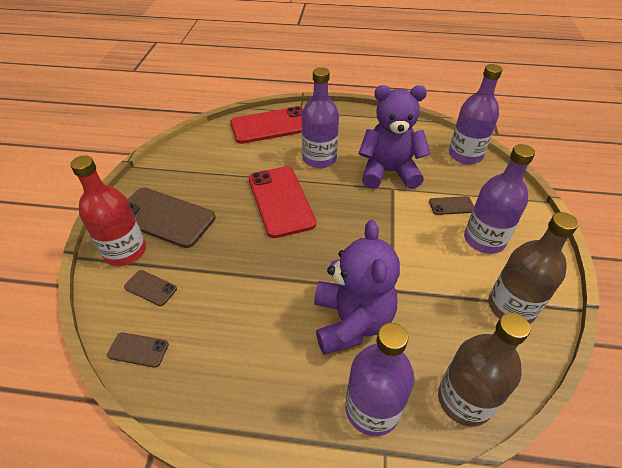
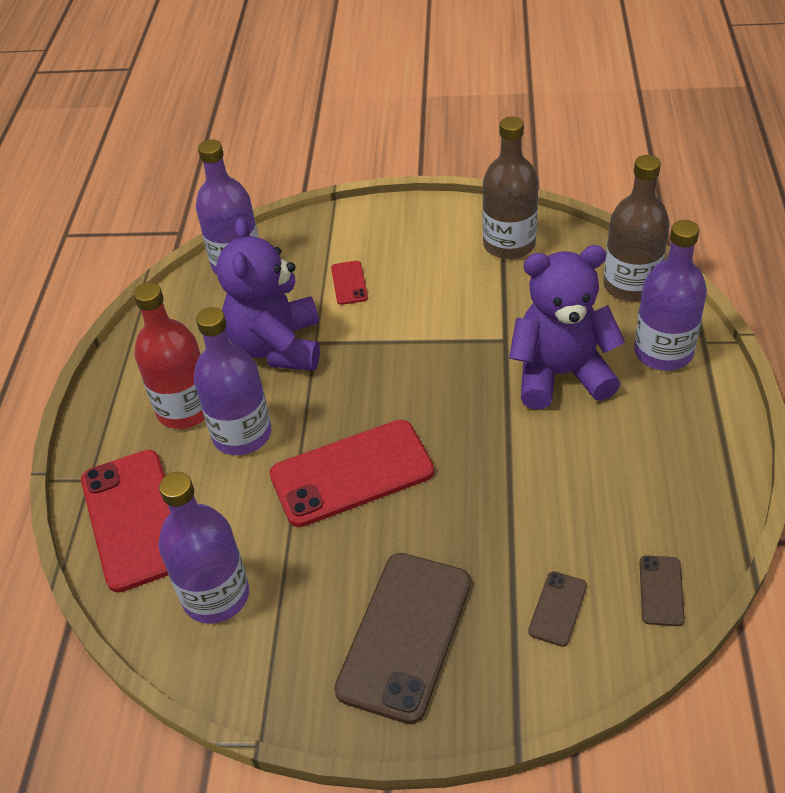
camera: 90 degrees left, 0 degrees up
(125, 251) = (491, 672): red bottle -> red bottle (185, 409)
(451, 206) = (349, 283): brown phone -> red phone
(484, 240) = (409, 257): purple bottle -> purple bottle (216, 595)

